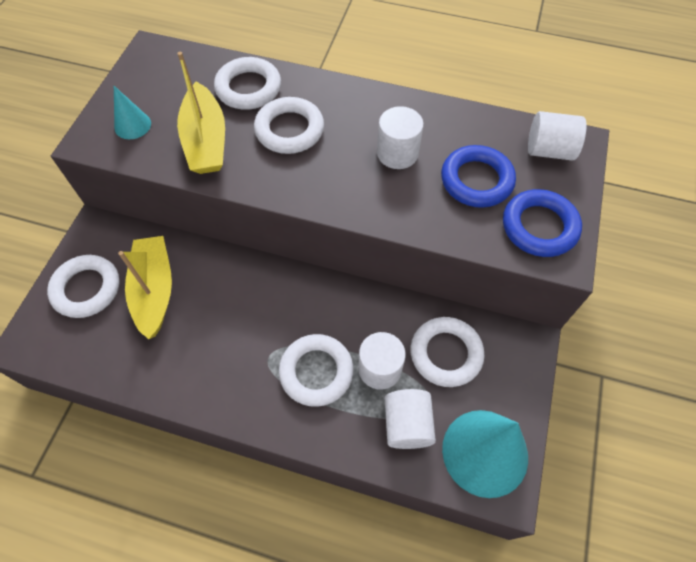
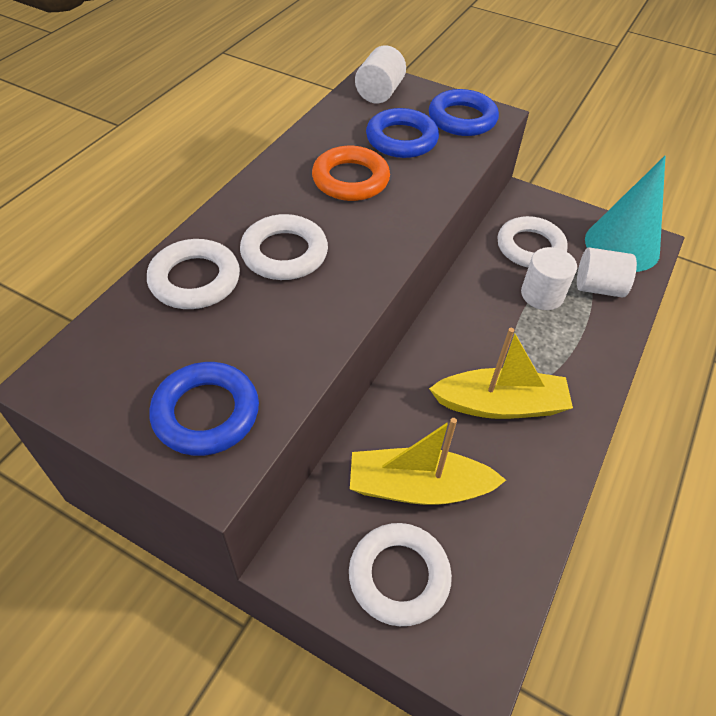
camera: 80 degrees left, 10 degrees down
(132, 125) = (206, 413): turquoise cone -> blue ring
(206, 141) = (271, 332): yellow boat -> yellow boat (500, 405)
(316, 372) = (543, 342): white ring -> none
(397, 153) = (350, 179): white cylinder -> orange ring

